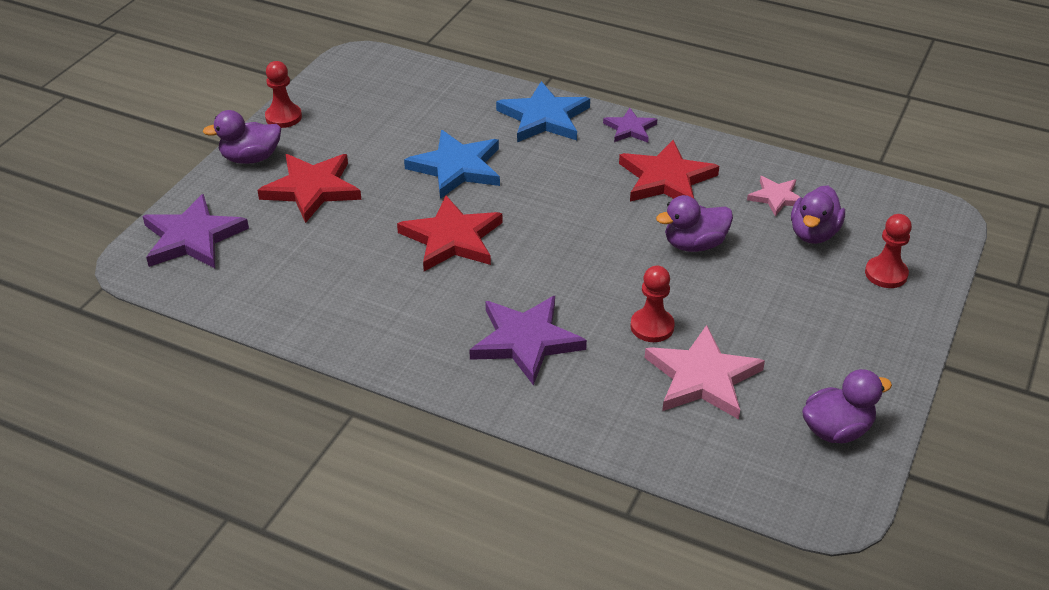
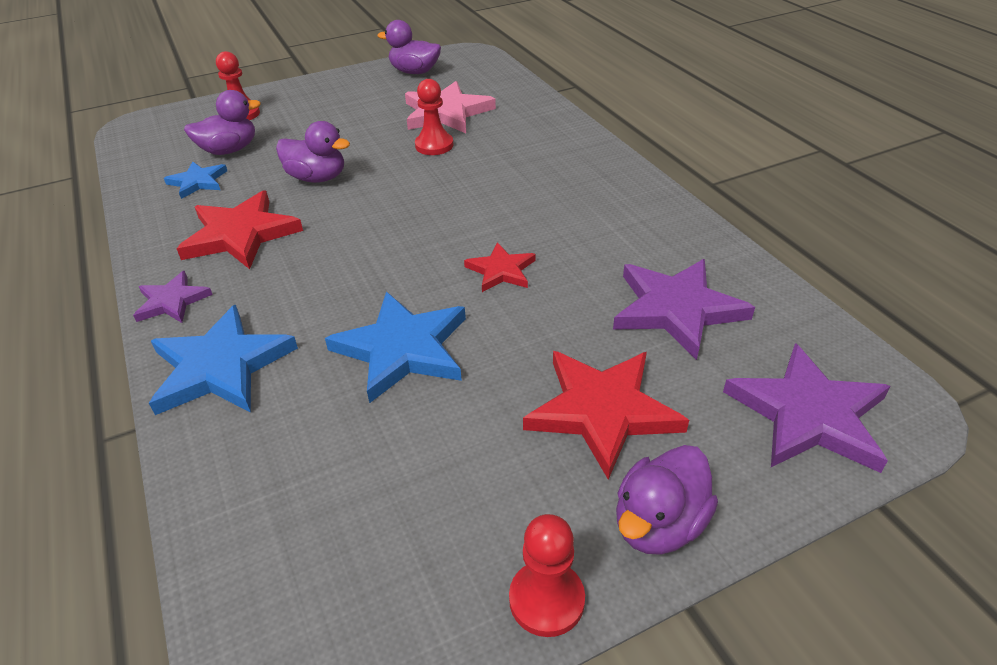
camera: 140 degrees left, 0 degrees up
(251, 158) = (659, 524): purple duck -> purple duck turned 105 degrees clockwise
(452, 238) = (501, 270): red star -> red star, size x0.57
(525, 341) = (534, 171): purple star -> purple star (677, 309)
(776, 197) = (198, 182): pink star -> blue star

